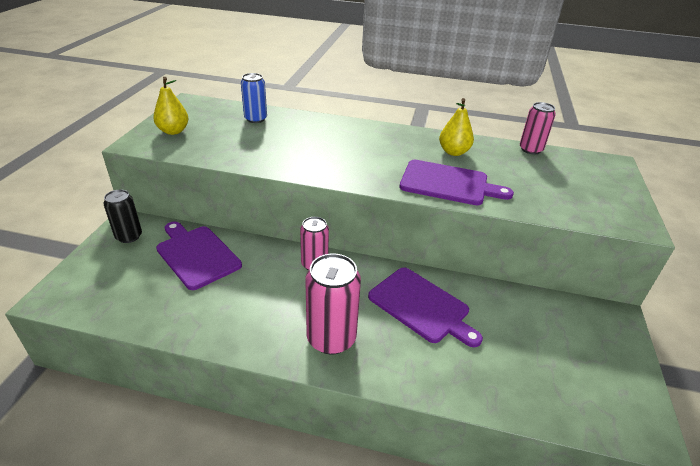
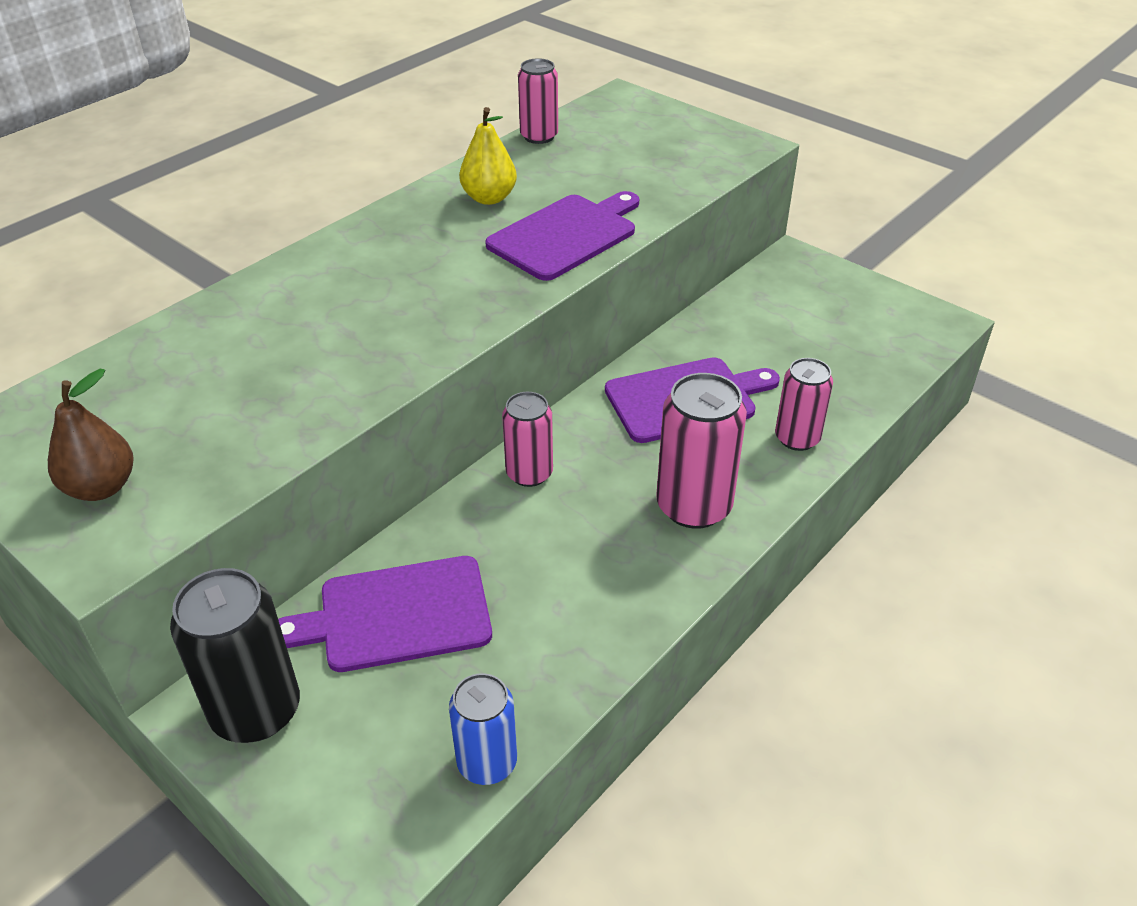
camera: 60 degrees left, 5 degrees up
(129, 236) = (256, 711): black can -> black can, size x1.56
(173, 131) = (101, 487): yellow pear -> brown pear
(255, 119) = (167, 362): blue can -> blue can (487, 762)
(429, 372) = (797, 438): none -> pink can

